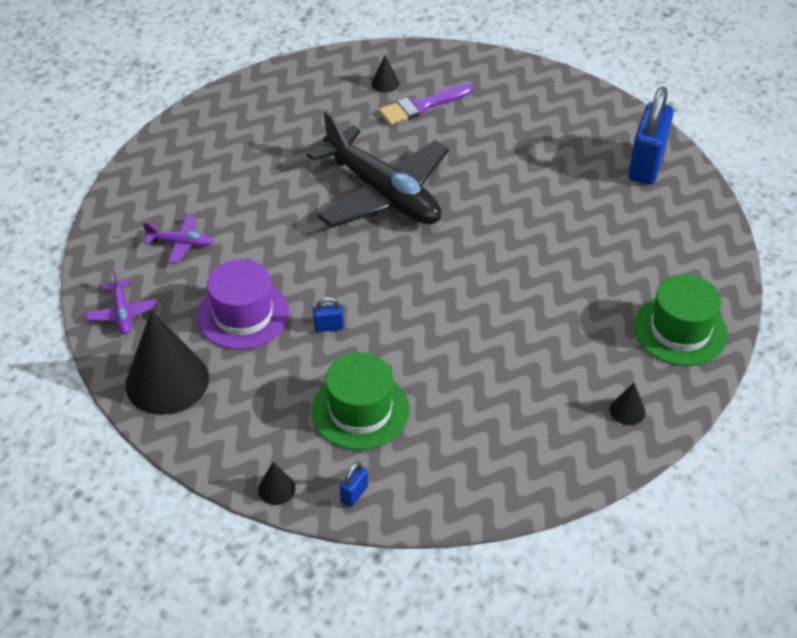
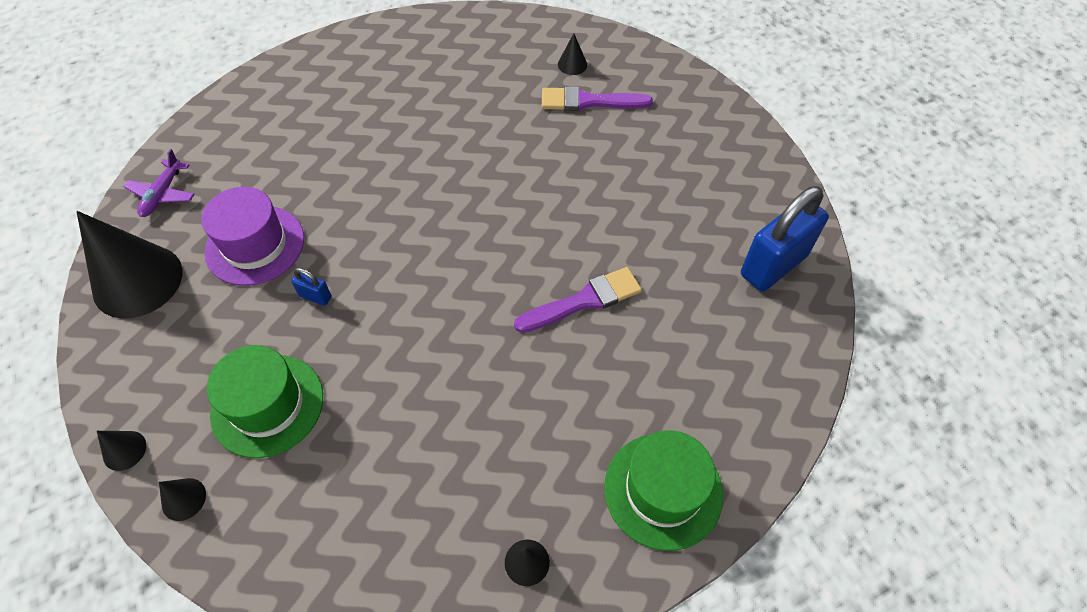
camera: 30 degrees right, 10 degrees up
(181, 243) = (266, 148): purple plane -> none
(354, 494) = (184, 499): blue padlock -> black cone
(383, 193) = (479, 177): black plane -> none
(534, 243) = (584, 301): none -> purple brush

